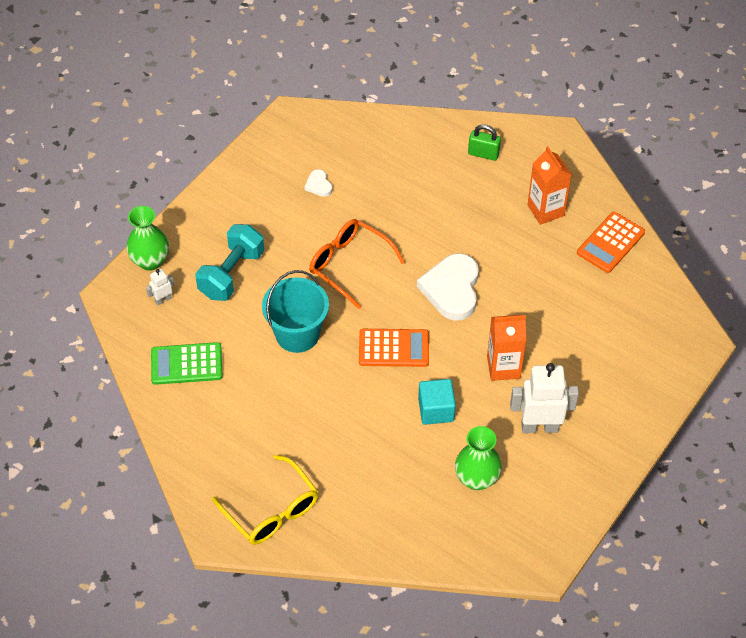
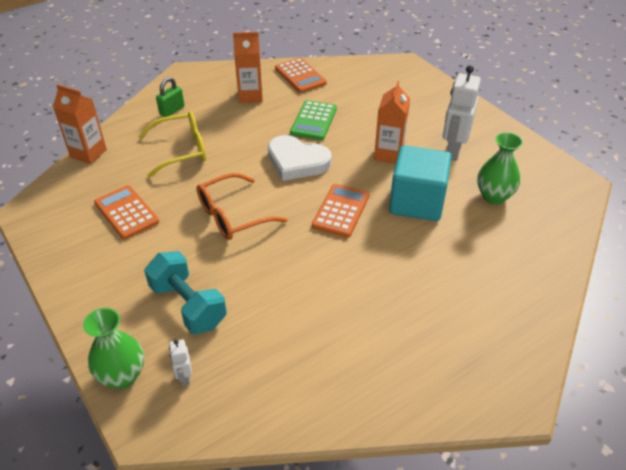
camera: 70 degrees left, 10 degrees down
(186, 364) = (285, 376): green calculator -> green calculator (313, 121)
(271, 510) = (496, 346): yellow glasses -> yellow glasses (181, 150)
(297, 334) = (292, 272): turquoise bucket -> none
(318, 185) = (126, 212): white heart -> orange calculator
(384, 120) = (88, 153): none -> orange carton
(436, 410) = (417, 202): turquoise cube -> turquoise cube, size x1.69

